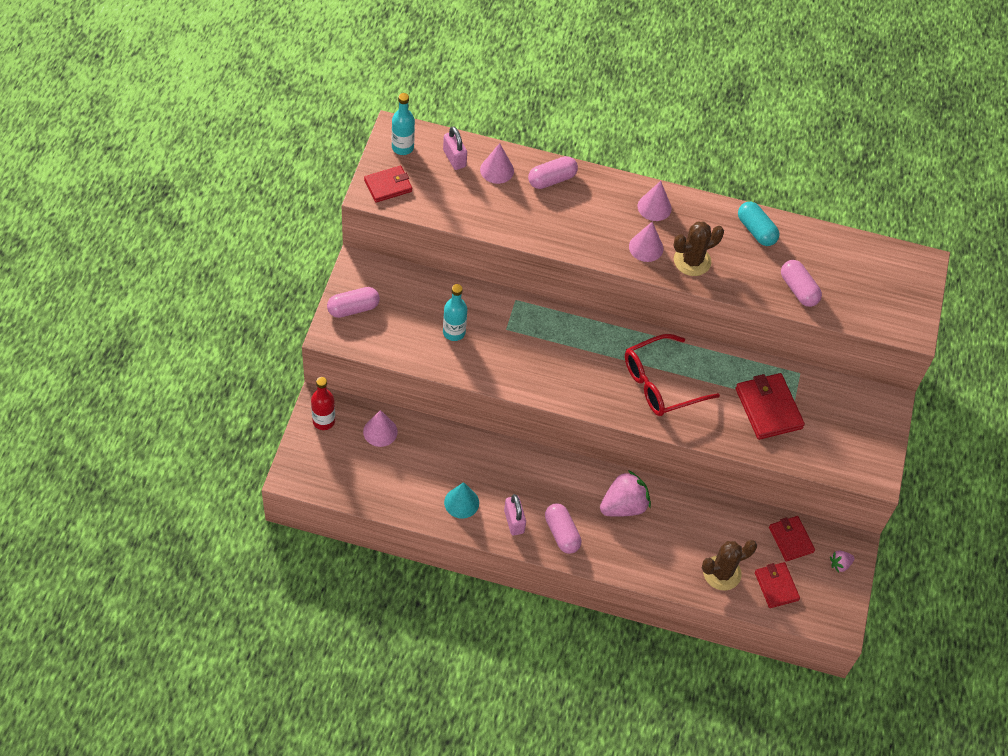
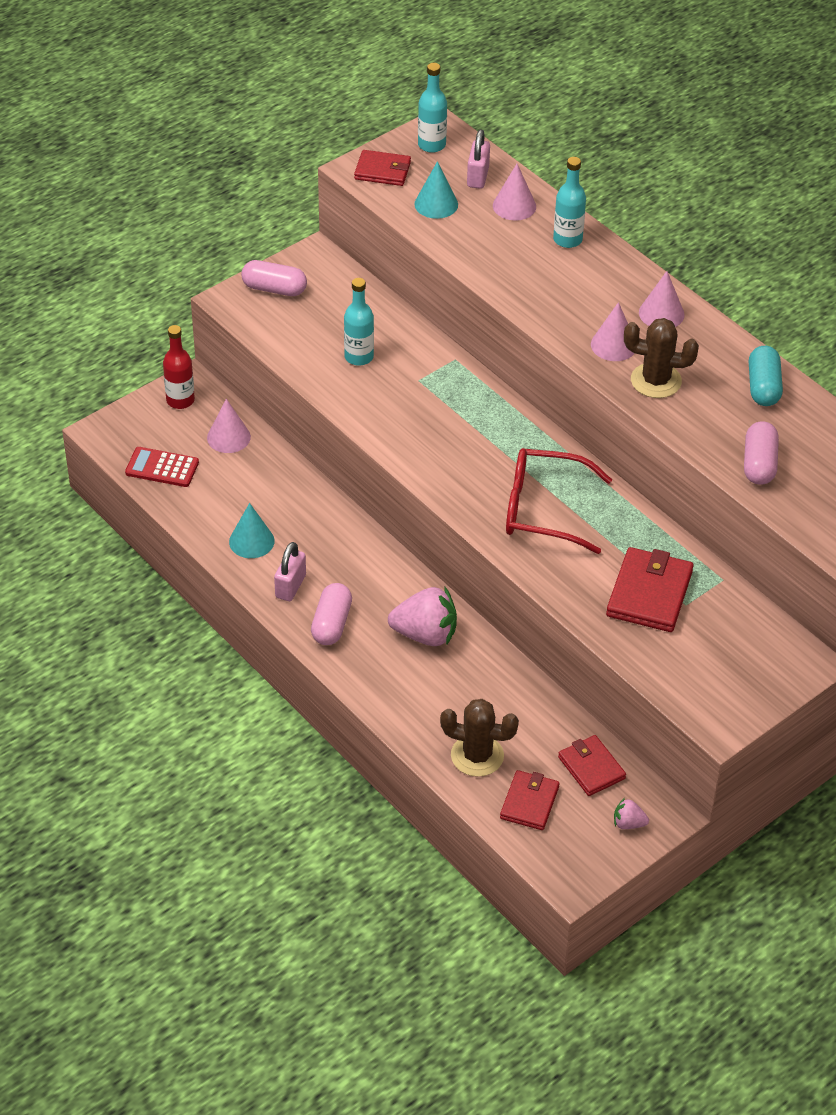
camera: 40 degrees right, 10 degrees down
(356, 481) = (162, 468): none -> red calculator
(446, 195) = (436, 204): none -> turquoise cone
(552, 179) = (567, 240): pink capsule -> turquoise bottle
(791, 540) = (591, 768): red wallet -> red wallet turned 45 degrees counterclockwise

